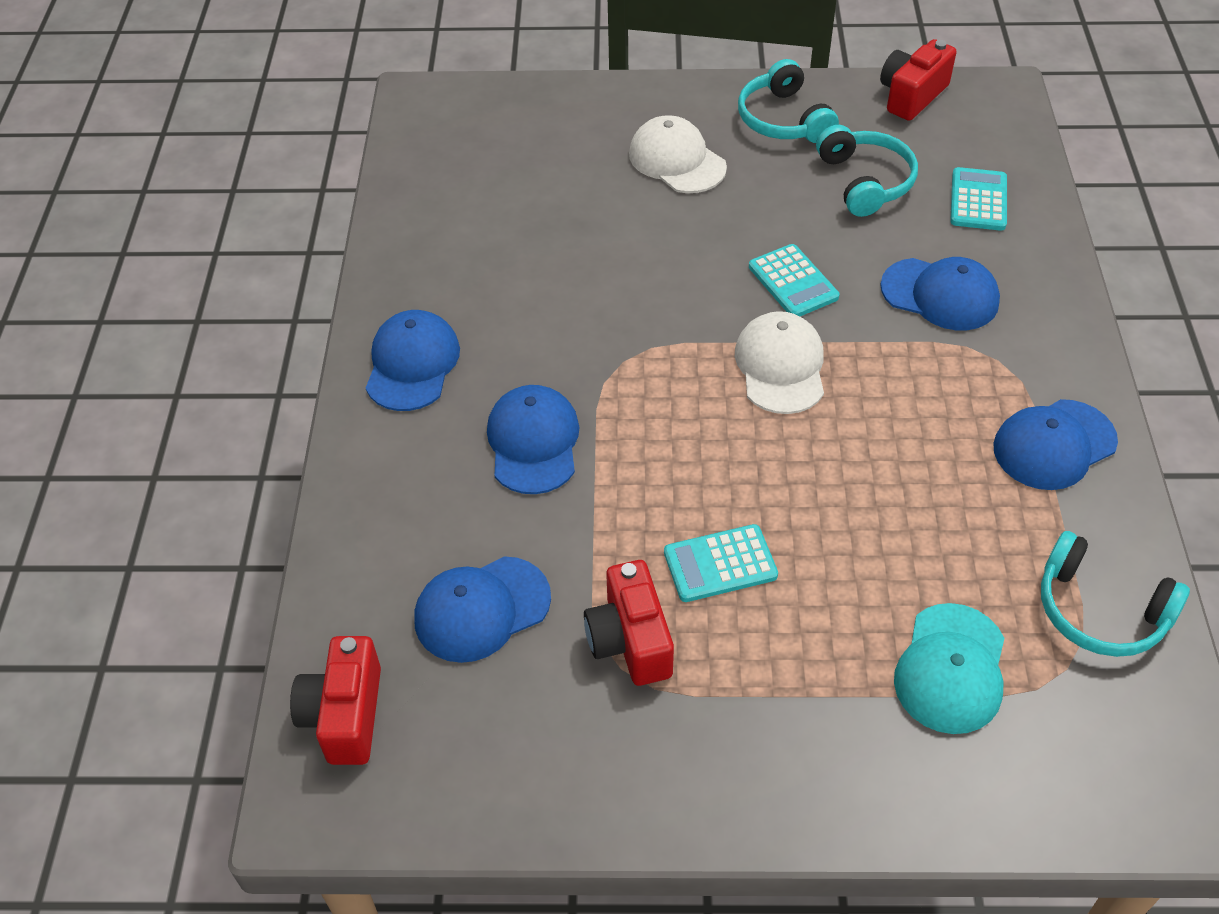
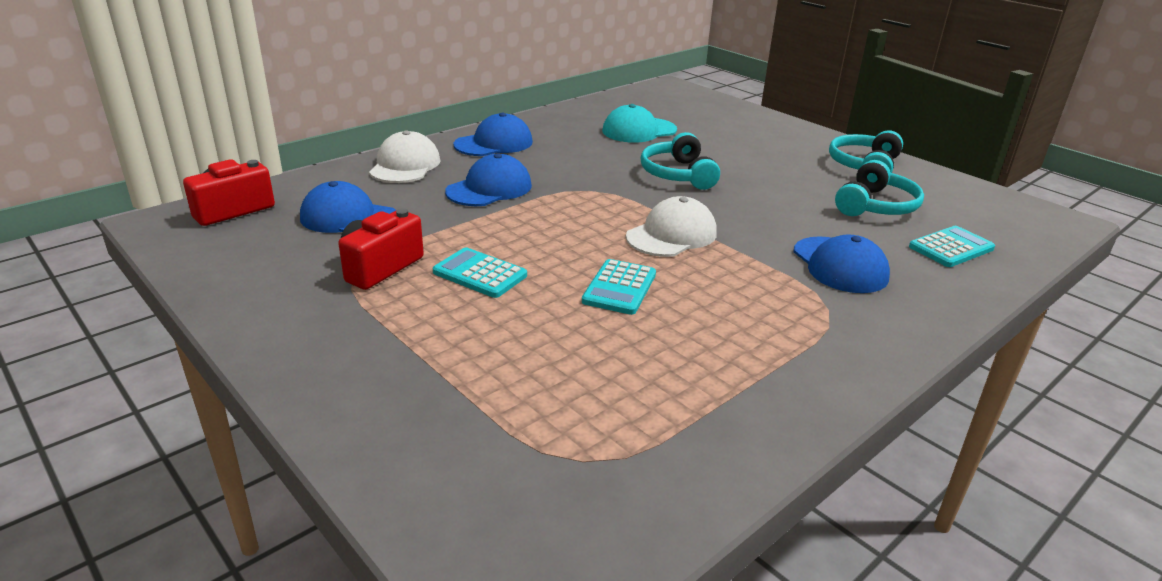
camera: 45 degrees right, 20 degrees down
(677, 160) = (765, 151): white cap -> white cap (405, 165)
(793, 282) = (746, 214): turquoise calculator -> turquoise calculator (619, 288)
(911, 96) = (980, 194): red camera -> none
(951, 669) = (508, 400): turquoise cap -> turquoise cap (639, 130)
(1054, 445) = (795, 365): blue cap -> none
(1100, 611) = (667, 455): turquoise headphones -> turquoise headphones (678, 174)

